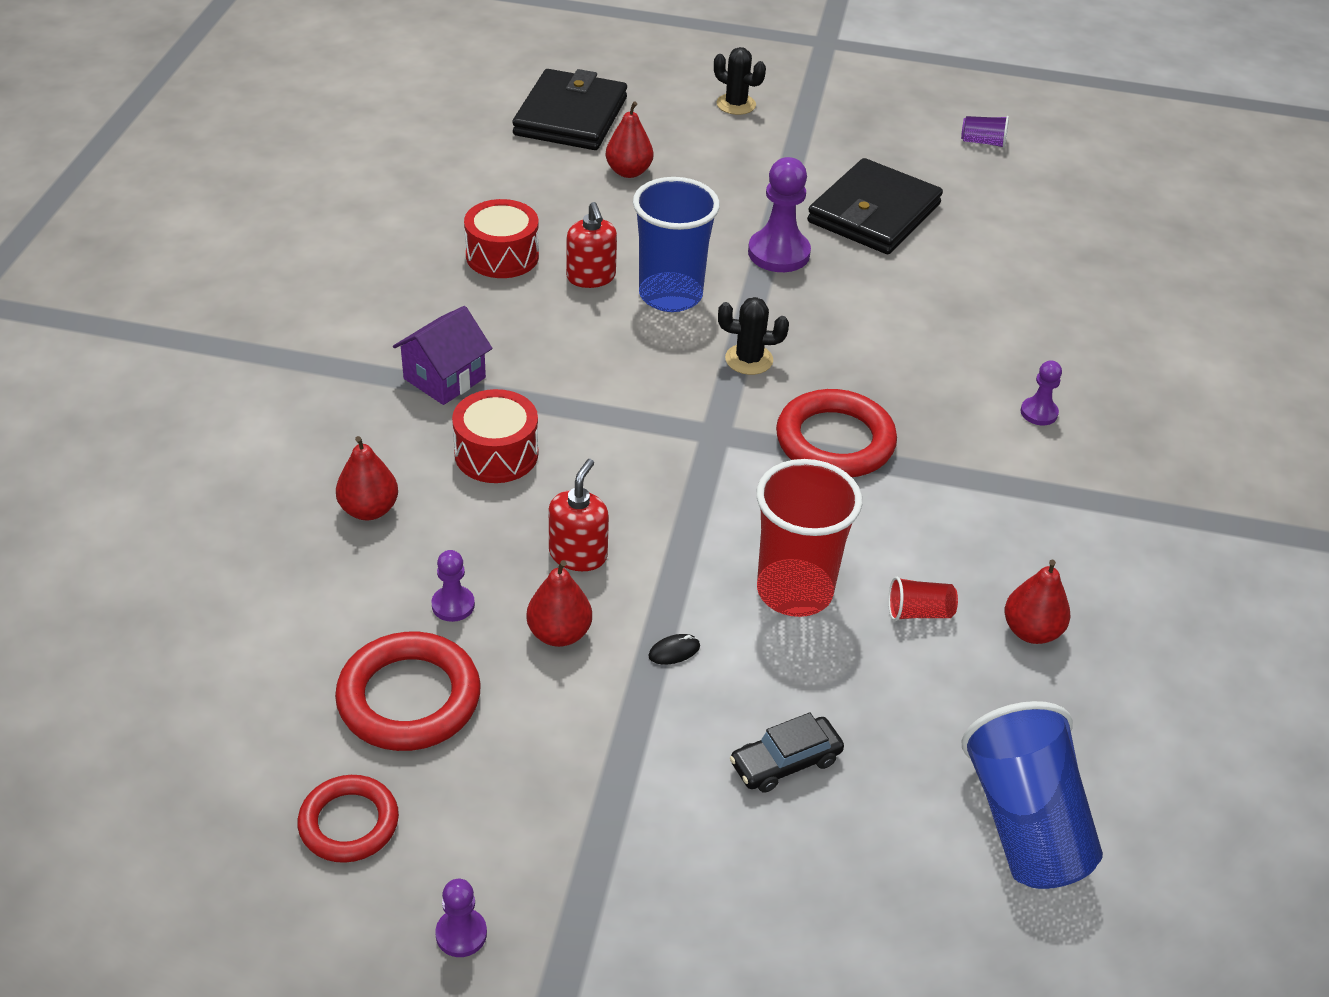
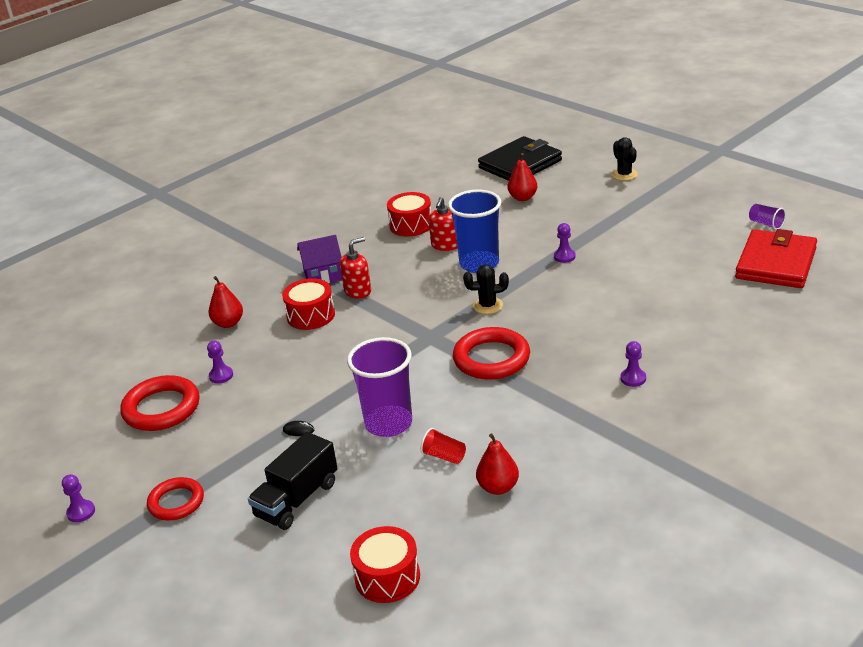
camera: 40 degrees right, 10 degrees down
(349, 823) = (85, 450): red ring -> red ring (176, 502)
(559, 634) = (254, 404): red pear -> none
(578, 554) = (300, 372): red soap dispenser -> red soap dispenser (358, 291)
(749, 359) = (488, 306): black cactus -> black cactus turned 45 degrees counterclockwise
(778, 253) = (564, 256): purple pawn -> purple pawn, size x0.54
(785, 762) = (297, 499): black car -> black truck
(794, 591) = (388, 423): red cup -> purple cup
(874, 213) = (647, 248): black wallet -> none
(1025, 823) = (387, 577): blue cup -> red drum
(1047, 197) = (776, 263): none -> red wallet

